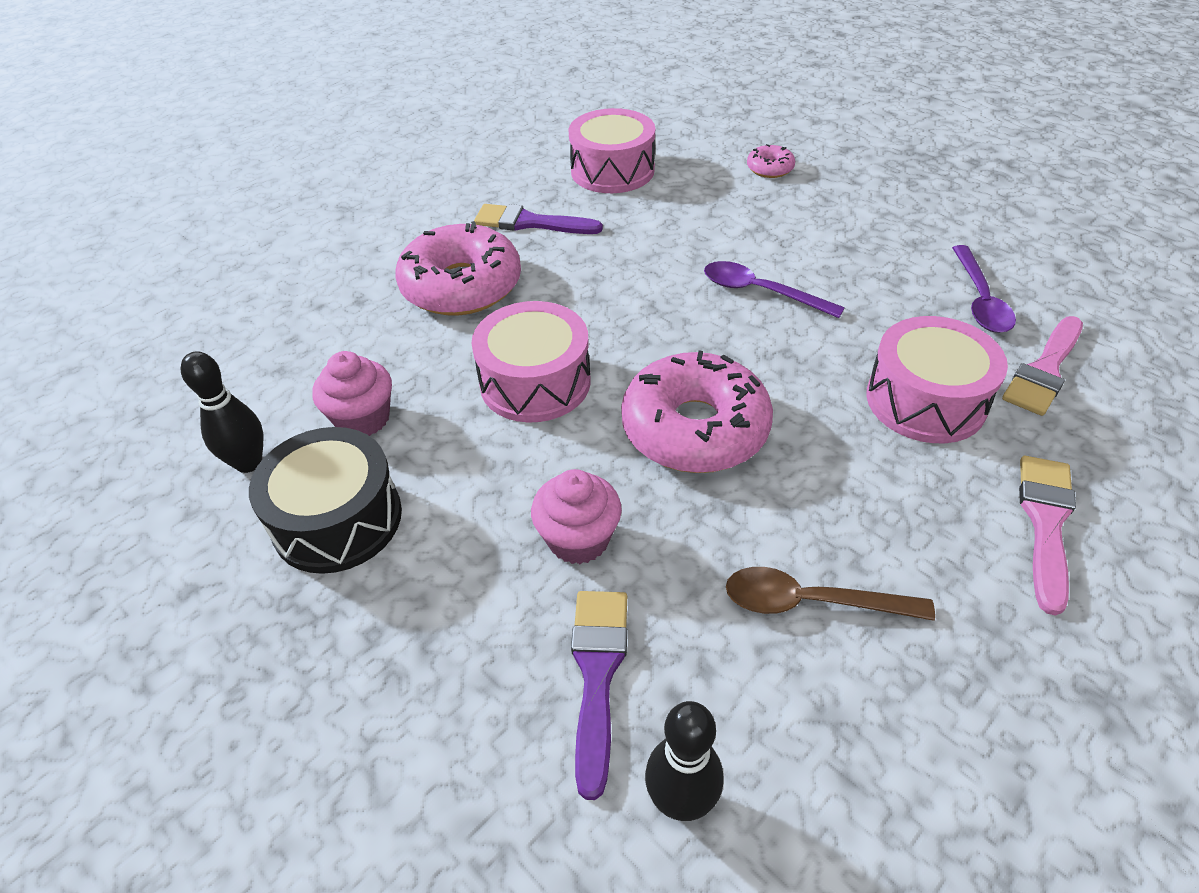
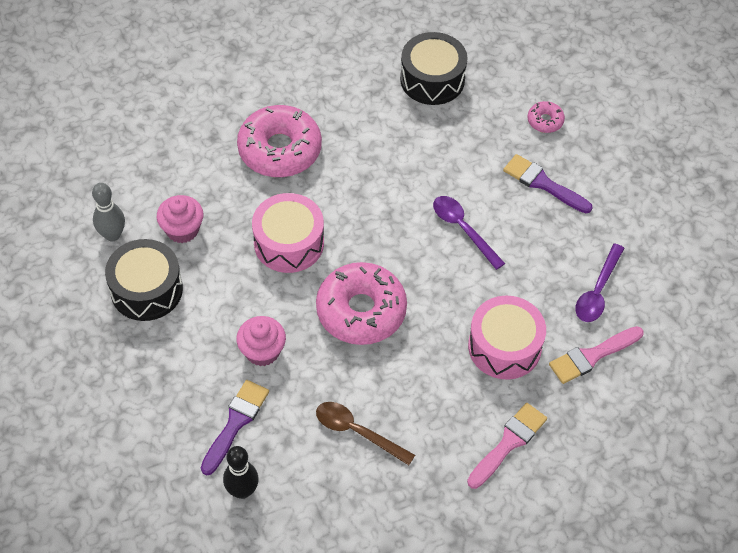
camera: 20 degrees right, 10 degrees up
(249, 463) = (112, 235): black bowling pin -> grey bowling pin
(530, 223) = (349, 109): purple brush -> purple brush (543, 183)
(612, 170) = (432, 79): pink drum -> black drum

